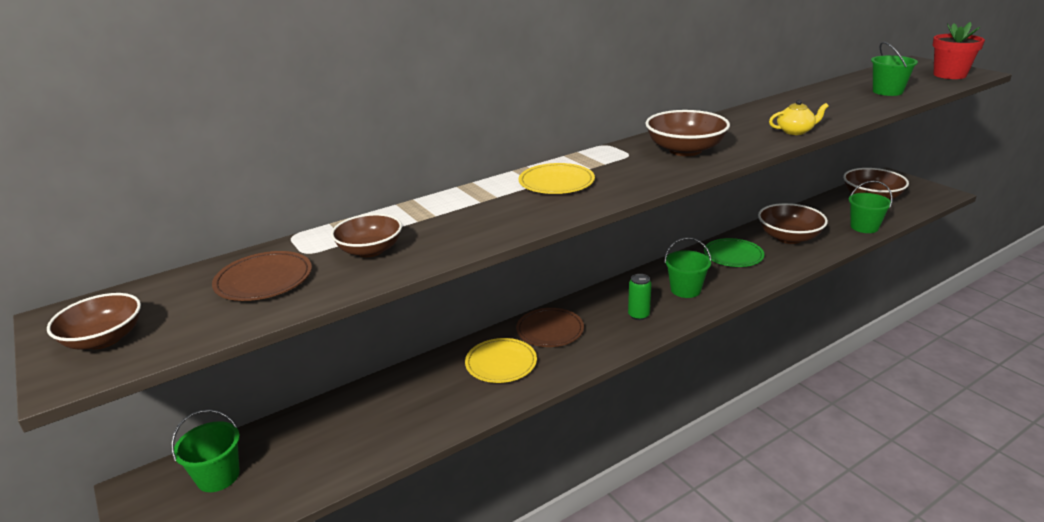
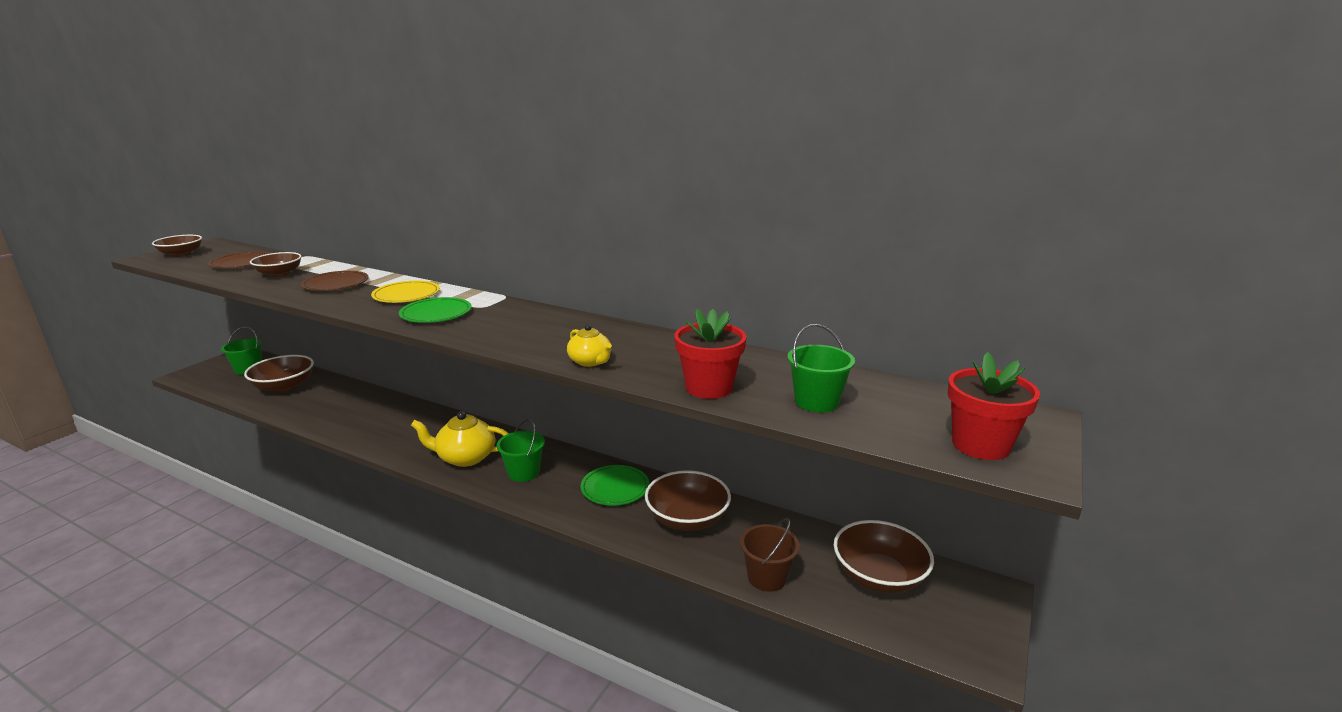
camera: 60 degrees right, 5 degrees down
(501, 363) = (375, 417): yellow plate -> none
(550, 330) = (428, 424): brown plate -> brown plate (336, 284)
(633, 172) = (436, 314): none -> green plate
(638, 315) = (465, 457): green can -> yellow teapot
(685, 150) = (503, 323): brown bowl -> brown bowl (284, 387)
(858, 109) = (709, 388): none -> red flower pot
(864, 227) = (767, 577): green bucket -> brown bucket

